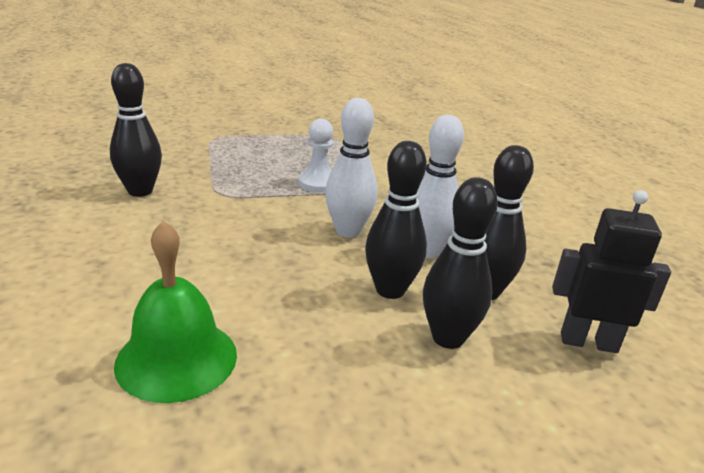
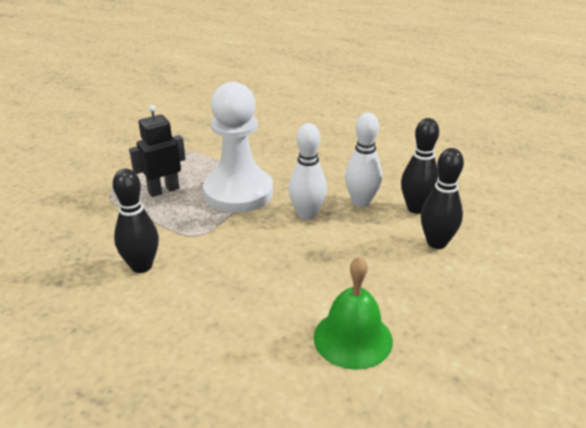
camera: 40 degrees left, 5 degrees up
(318, 183) = (238, 192): white pawn -> white pawn, size x2.15
(390, 290) = (379, 235): black bowling pin -> none
(588, 342) = (483, 207): black robot -> black robot (163, 190)

